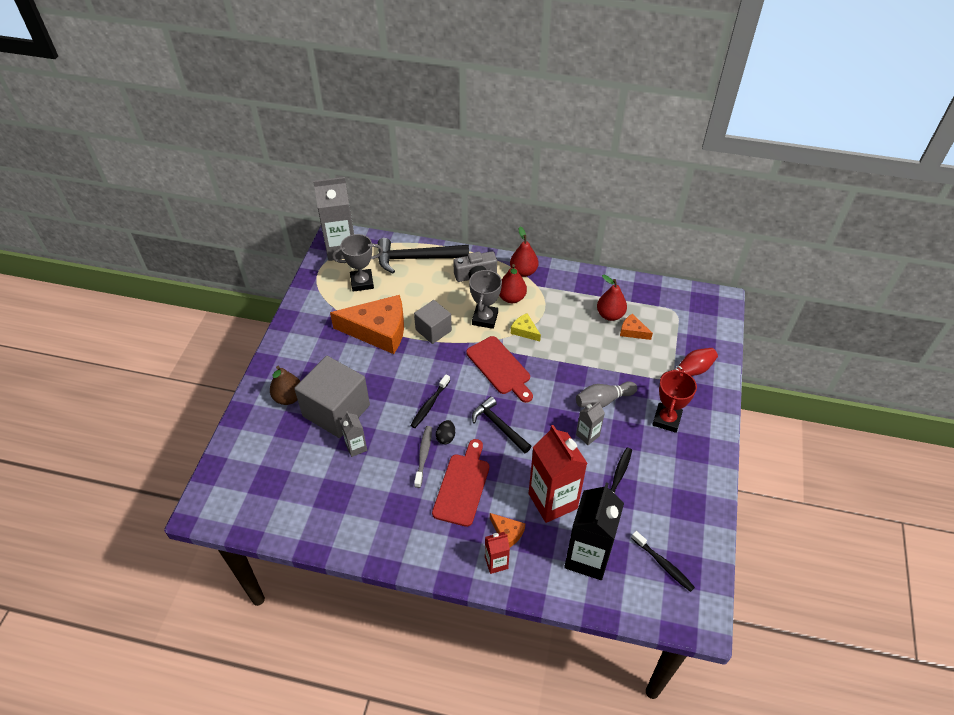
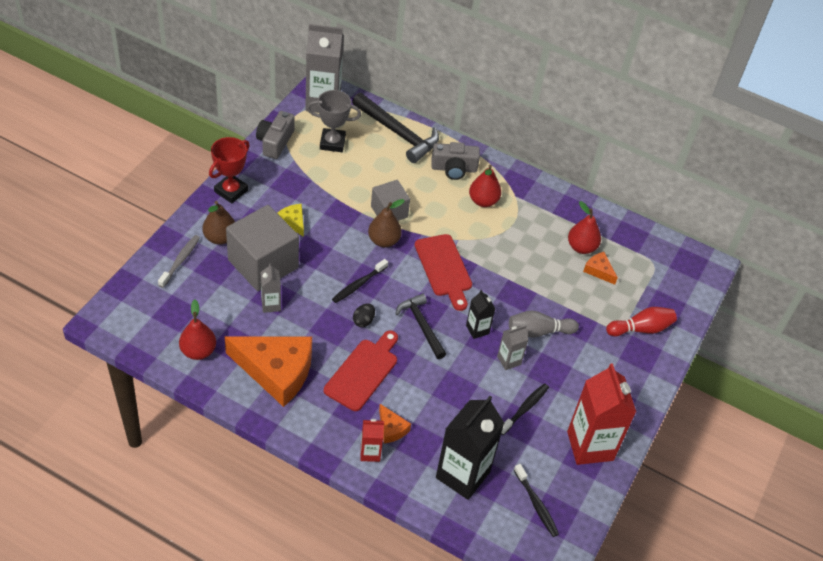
camera: 10 degrees right, 0 degrees up
(310, 295) = (275, 142): none -> grey camera
(378, 330) = (332, 196): orange cheese -> orange cheese (276, 371)
(416, 258) = (398, 133): black hammer -> black hammer turned 150 degrees counterclockwise
(423, 455) = (335, 332): grey toothbrush -> grey toothbrush (180, 261)
(438, 358) = (384, 241): none -> brown pear
(485, 319) = (447, 215): grey trophy -> none
(523, 271) = (506, 177): red pear -> red pear (198, 351)
(525, 331) = (484, 238): yellow cheese -> yellow cheese (293, 222)
(549, 415) = (477, 329): none -> black carton
(552, 501) = (448, 412): red carton -> red carton (590, 446)
(666, 419) = (598, 369): red trophy -> red trophy (231, 191)

